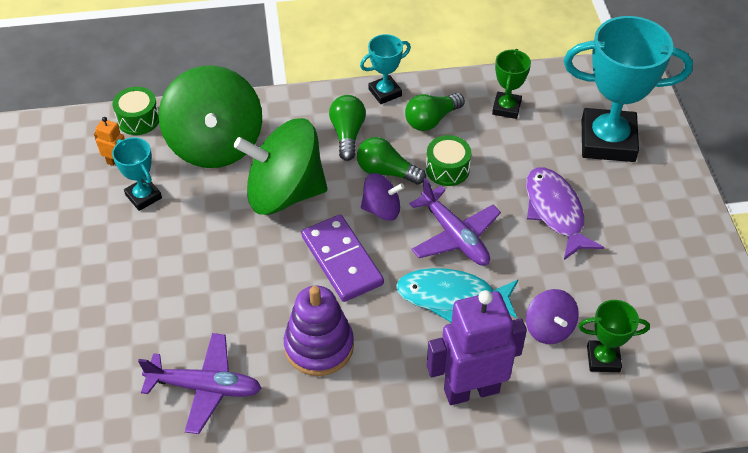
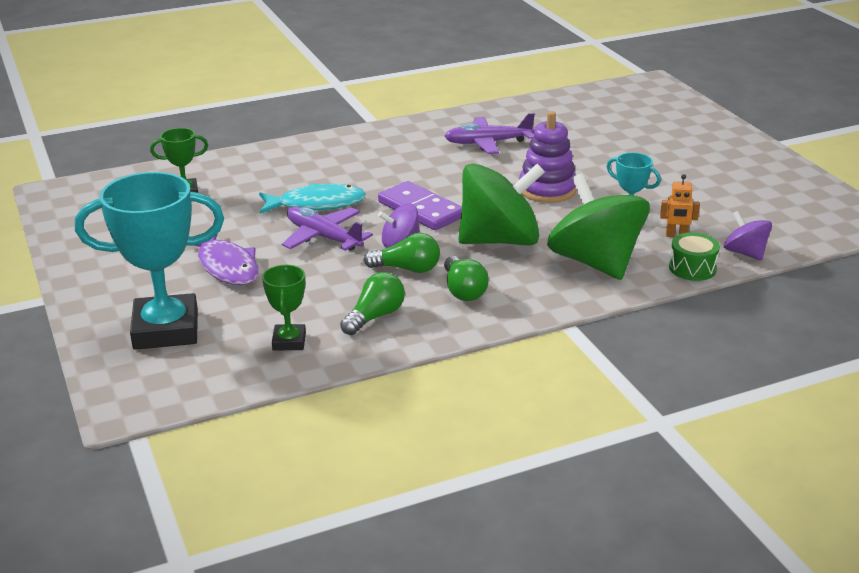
camera: 165 degrees right, 20 degrees down
(319, 346) = (415, 168): purple stacking toy -> purple stacking toy (547, 190)
(385, 92) = (440, 333): turquoise trophy -> none
(447, 169) = (344, 280): green drum -> none
(471, 390) = (290, 166): purple robot -> none
(549, 328) = (230, 200): purple spinning top -> purple spinning top (745, 253)

